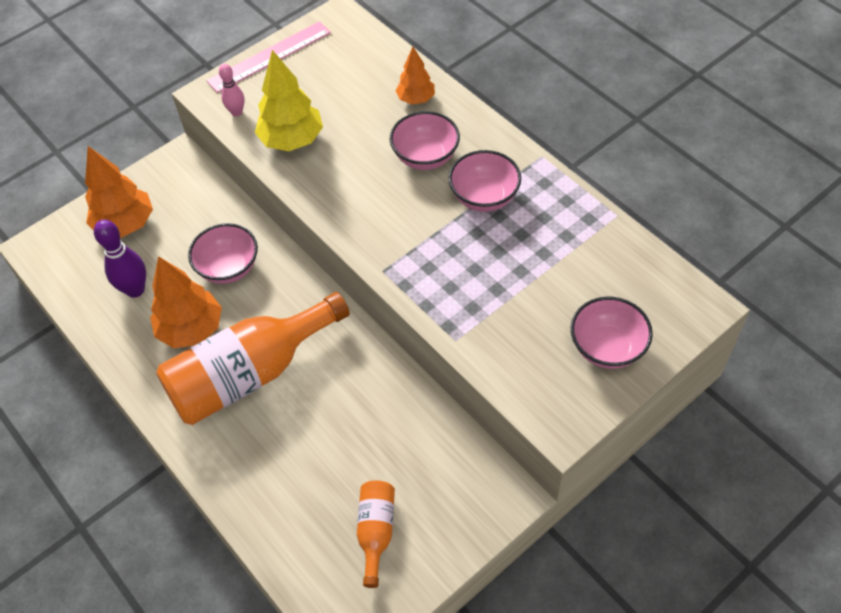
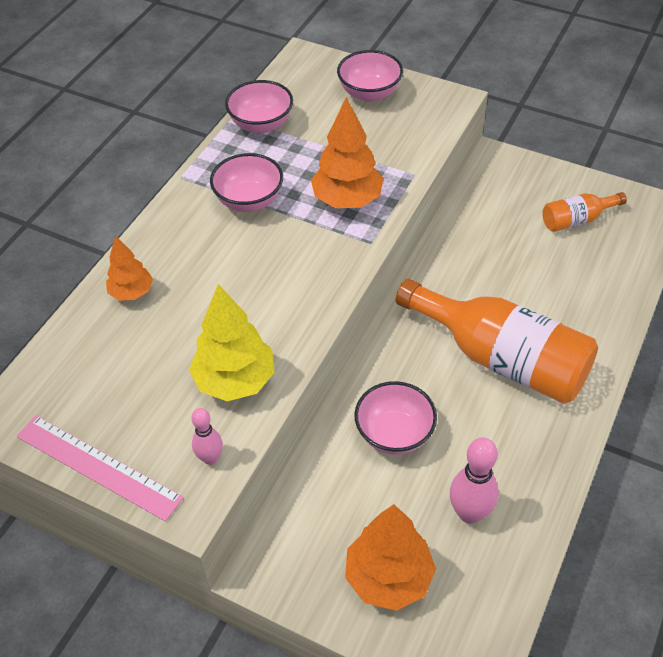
camera: 115 degrees left, 5 degrees down
(135, 290) = (469, 513): purple bowling pin -> pink bowling pin
(191, 329) = (485, 431): orange tree -> orange tree (347, 200)
(425, 157) = (215, 258): pink bowl -> pink bowl (261, 124)

